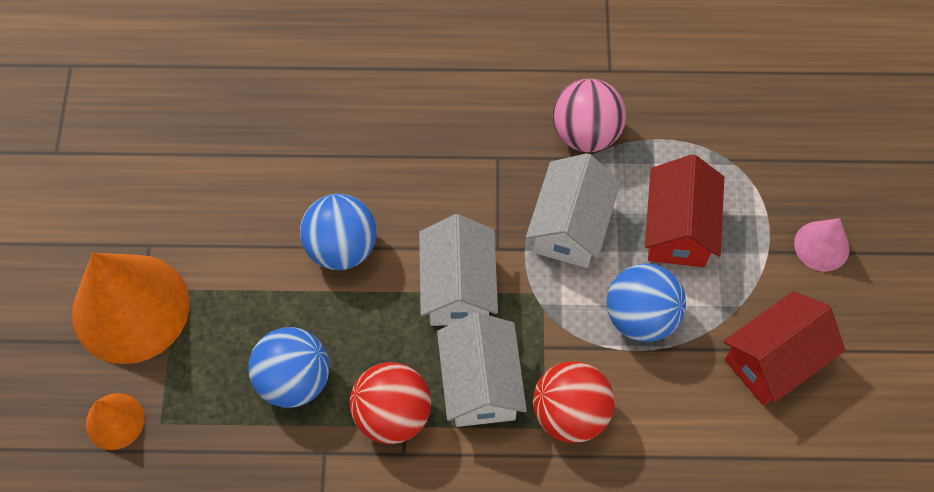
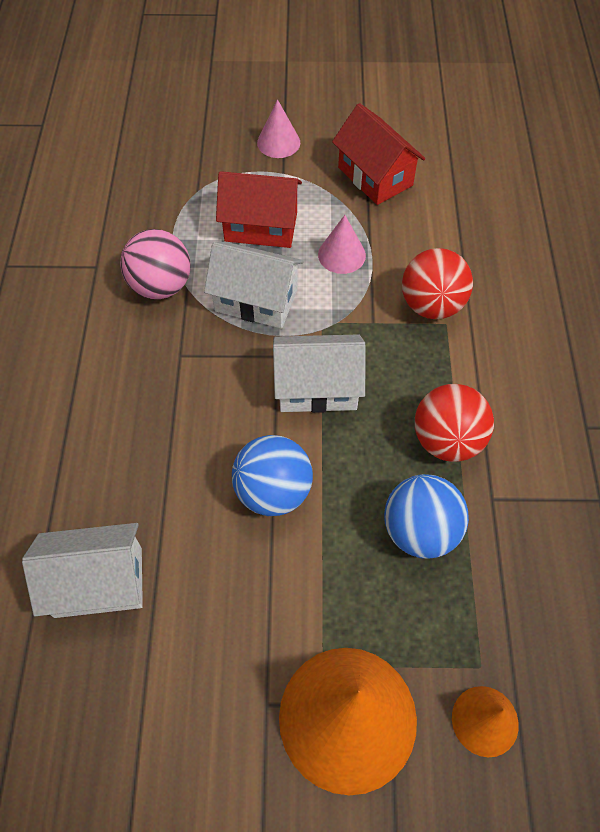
camera: 90 degrees left, 5 degrees down
(480, 384) = (411, 370): white house -> white house (98, 582)
(641, 316) = (341, 255): blue ball -> pink cone

